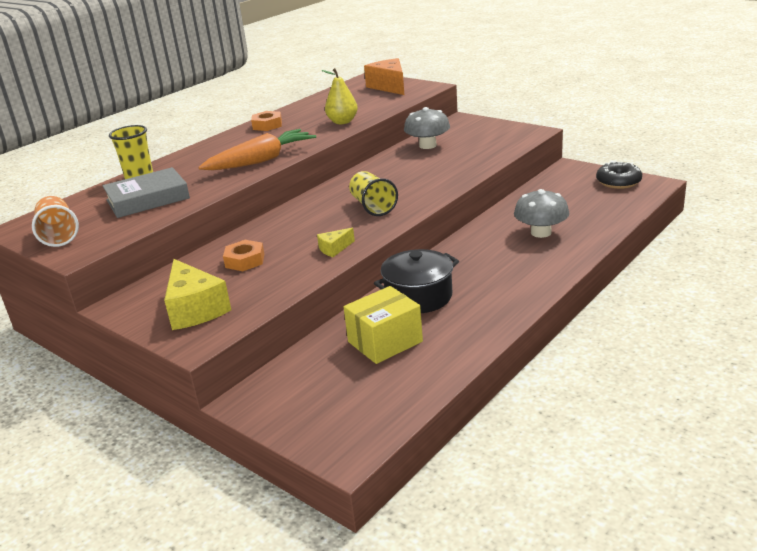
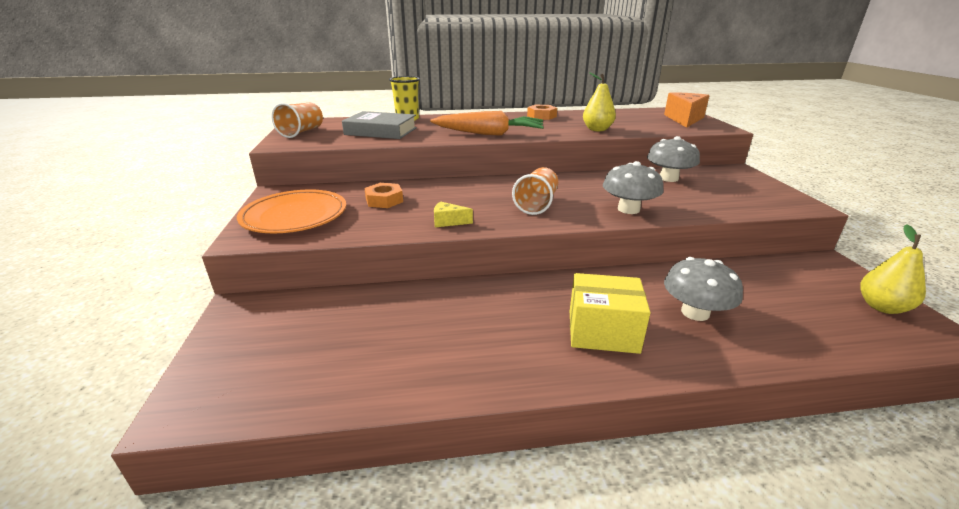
camera: 40 degrees right, 0 degrees up
(195, 309) = (295, 216): yellow cheese -> orange plate
(373, 206) = (536, 204): yellow cup -> orange cup
(385, 341) = (389, 327): yellow box -> yellow box (603, 331)
(418, 297) = (481, 305): black pot -> none
(440, 181) = (628, 209): none -> grey mushroom
(618, 182) = (882, 307): black donut -> yellow pear

